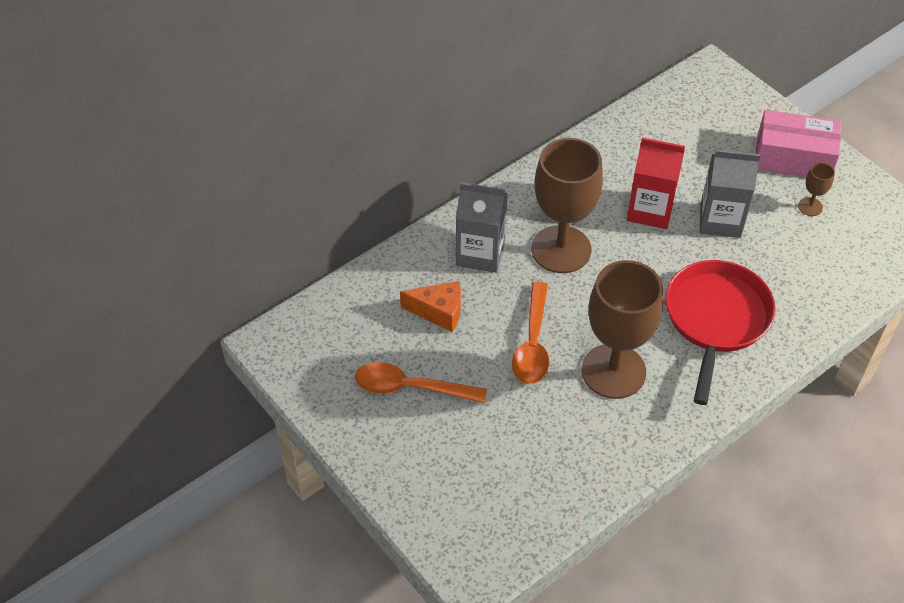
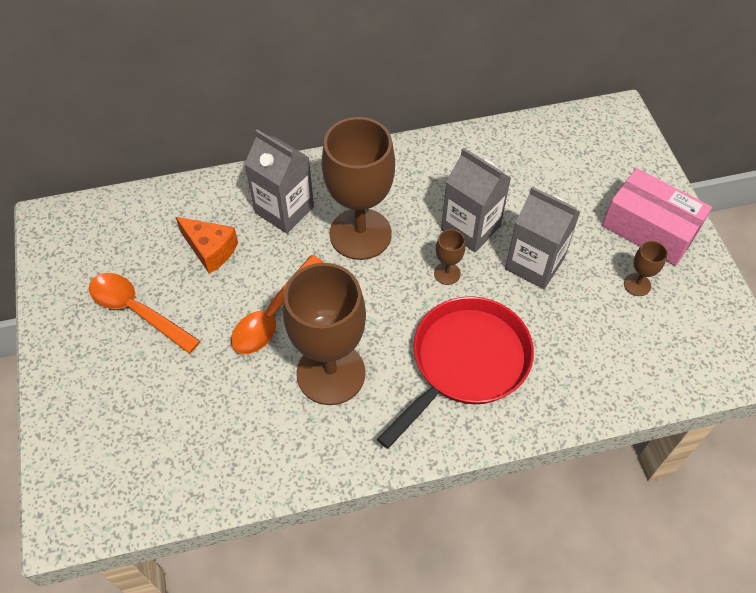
camera: 25 degrees right, 5 degrees up
(650, 210) = (470, 228): red carton -> grey carton
(655, 255) = (447, 273): none -> brown goblet

